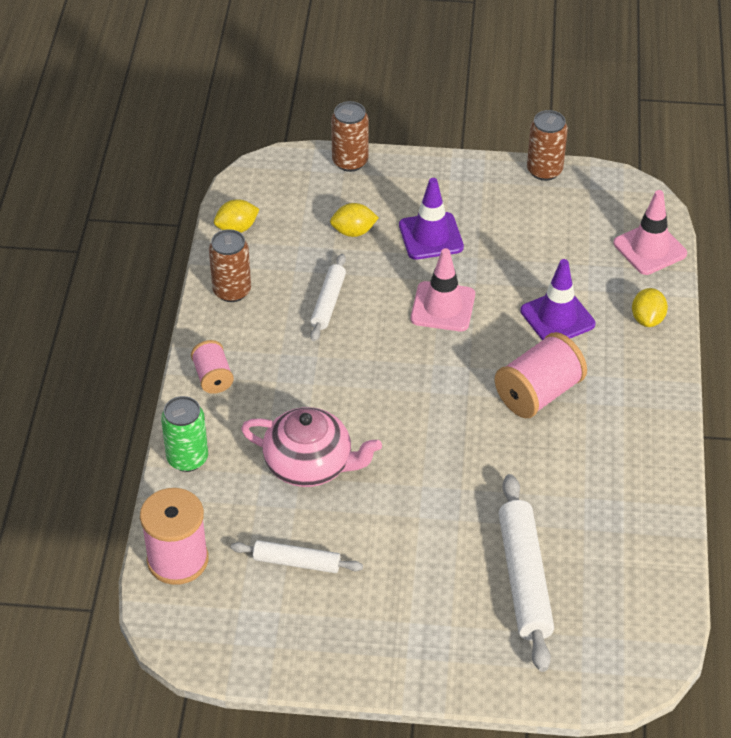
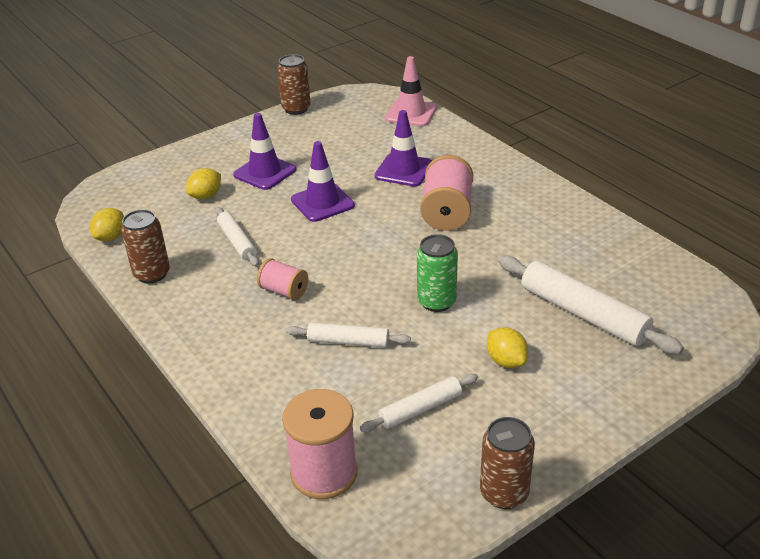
camera: 40 degrees left, 10 degrees down
(187, 458) = (245, 397): green can -> green can (436, 301)
(213, 377) = (201, 333): pink spool -> pink spool (284, 291)
(310, 465) = (348, 341): pink teapot -> white rolling pin
(350, 162) = (155, 163): brown can -> brown can (504, 493)
(443, 307) = (322, 203): pink traffic cone -> purple traffic cone
(647, 319) = (457, 144): yellow lemon -> yellow lemon (506, 361)

